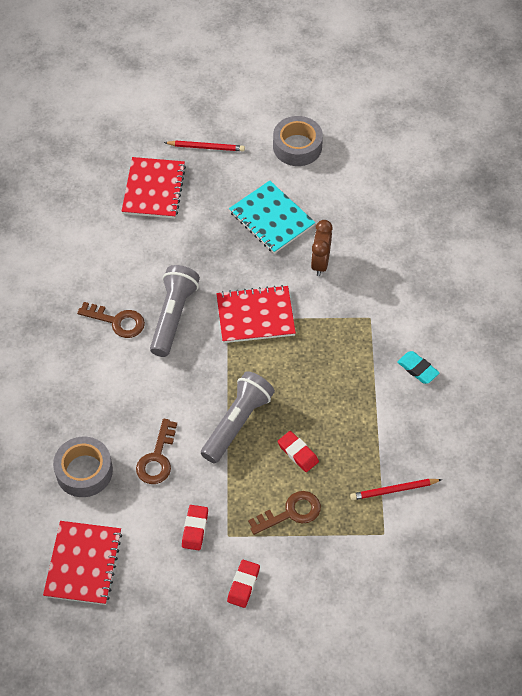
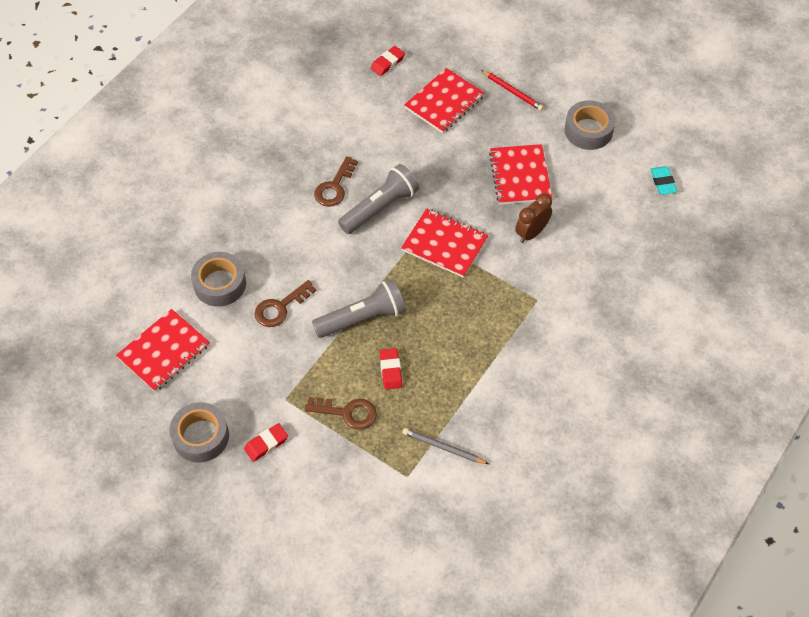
camera: 35 degrees right, 0 degrees up
(117, 321) = (334, 187): brown key -> brown key turned 60 degrees clockwise
(180, 616) = (201, 436): none -> grey tape
(195, 529) = (265, 378): red eraser -> red eraser (387, 63)
(271, 219) = (520, 176): turquoise notebook -> red notebook
(394, 490) = (443, 447): red pencil -> grey pencil
(418, 369) = (543, 364): turquoise eraser -> turquoise eraser (663, 182)

